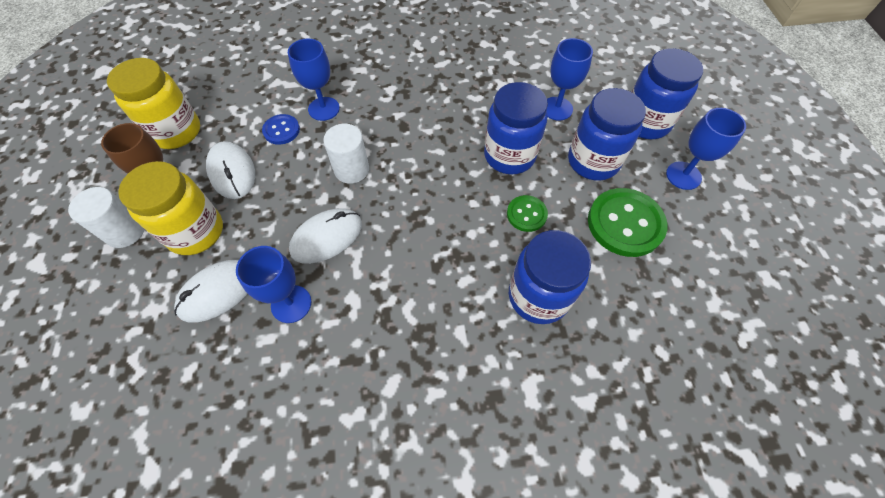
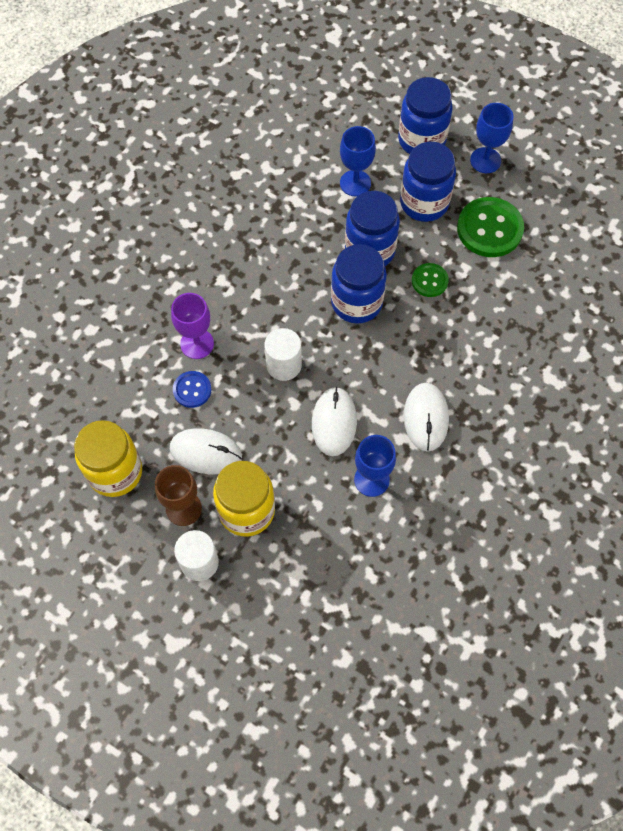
camera: 50 degrees left, 5 degrees up
(218, 292) = (319, 523): white mouse -> white mouse (426, 418)
(324, 109) = (197, 344): blue goblet -> purple goblet
(538, 296) = (496, 325): blue jar -> blue jar (356, 302)

